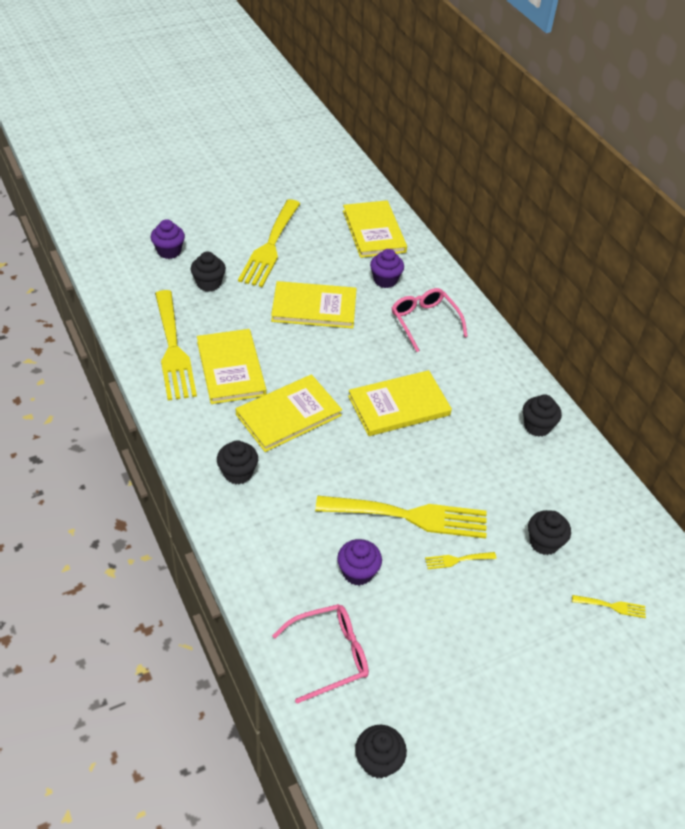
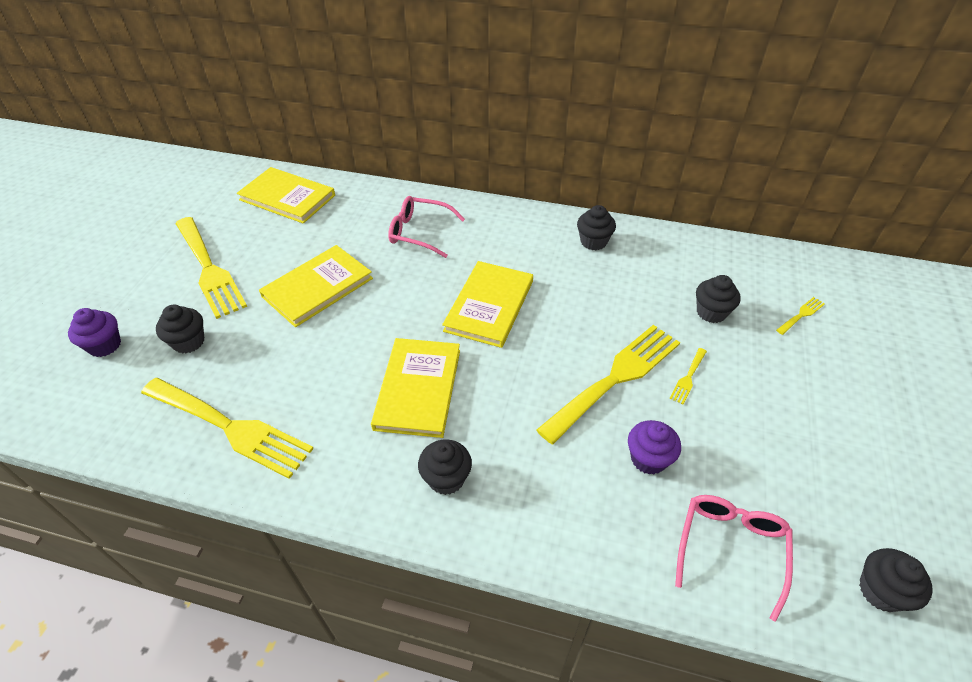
camera: 45 degrees left, 0 degrees up
(231, 368) = (312, 395): yellow book -> none
(385, 280) = (347, 225): purple cupcake -> none

